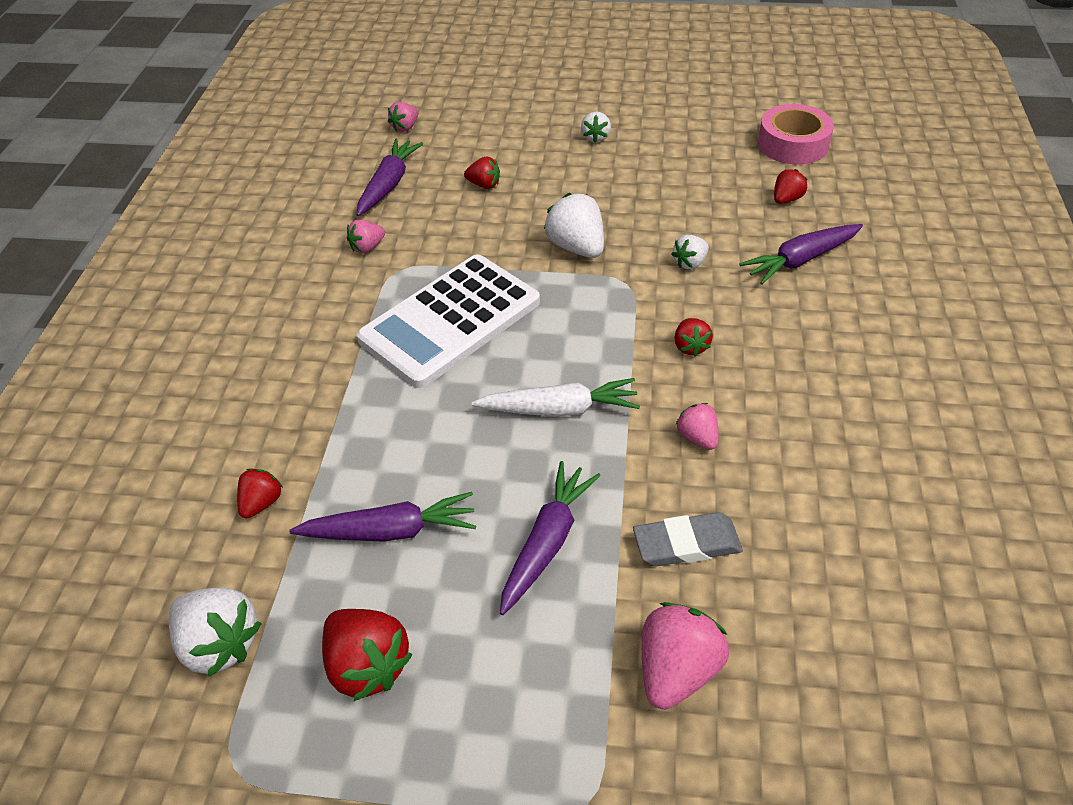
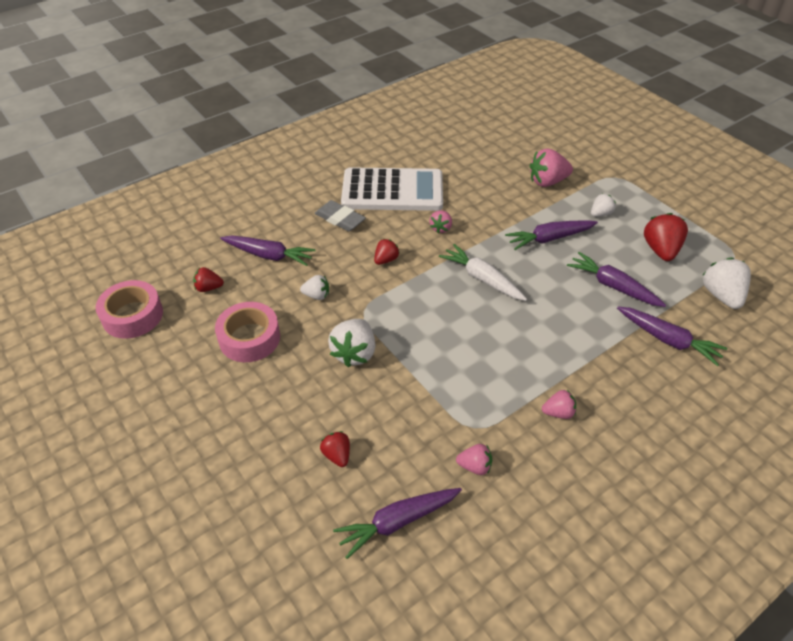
camera: 135 degrees left, 0 degrees up
(262, 503) = (668, 340): red strawberry -> purple carrot
(405, 127) = (308, 591): pink strawberry -> pink strawberry (558, 412)
(450, 321) = (481, 364): white calculator -> white calculator (392, 191)
(595, 137) = (209, 430): white strawberry -> white strawberry (600, 214)
(678, 195) = (249, 338): none -> pink tape
(686, 544) = (497, 204): grey eraser -> grey eraser (340, 219)

